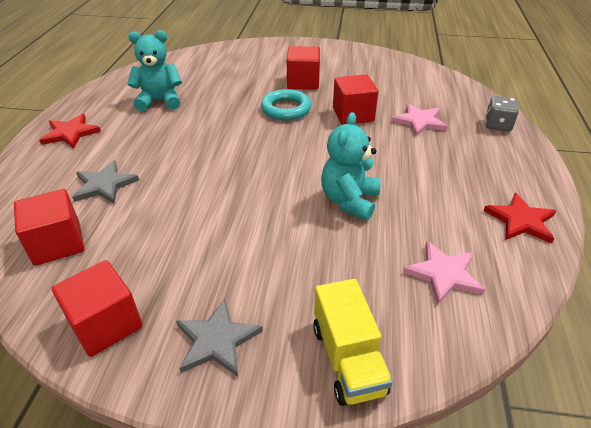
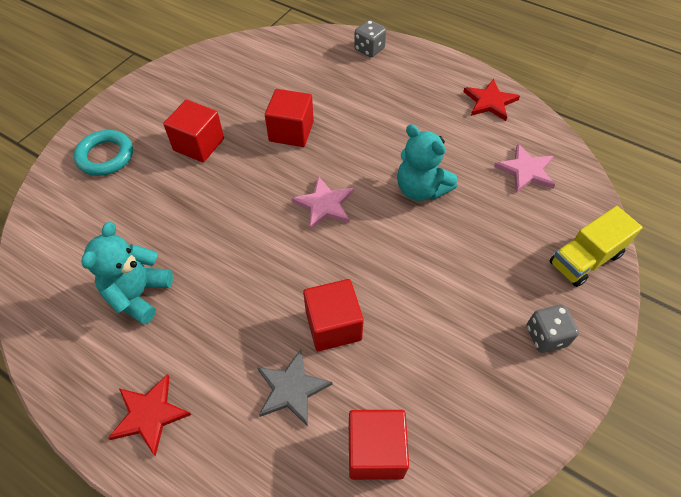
camera: 65 degrees left, 15 degrees up
(106, 324) = (504, 418): red cube -> red cube (333, 325)
(217, 340) = (546, 336): grey star -> grey dice
(286, 109) = (244, 179): turquoise ring -> turquoise ring (105, 156)
(348, 359) = (585, 259): yellow truck -> yellow truck turned 135 degrees clockwise
(419, 121) = (333, 92): pink star -> pink star (324, 204)

